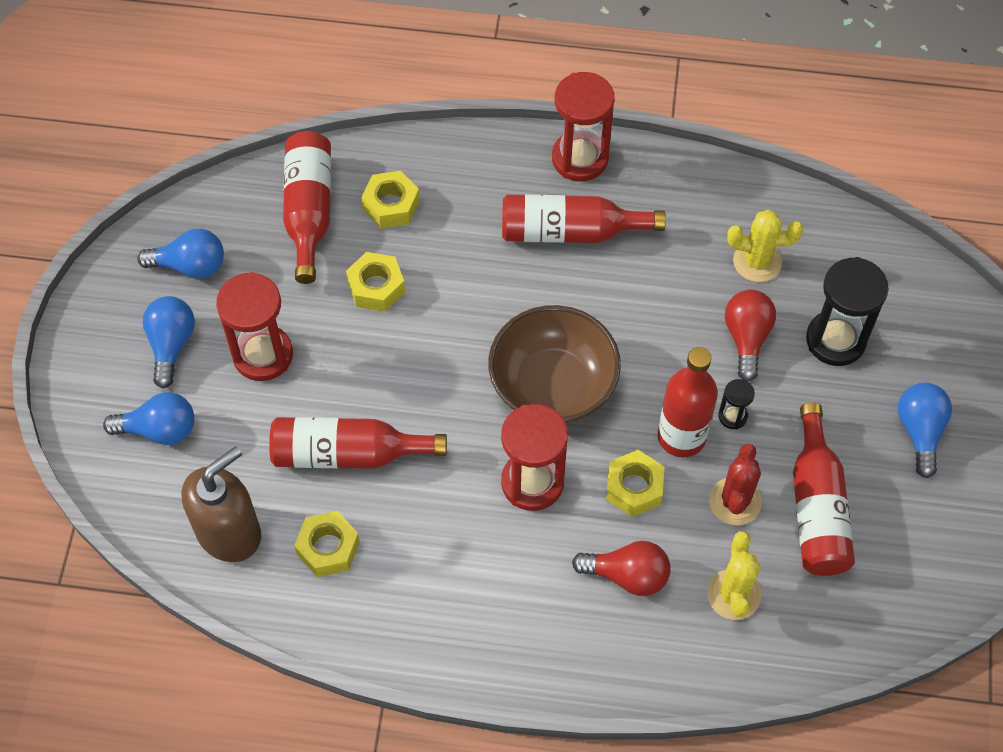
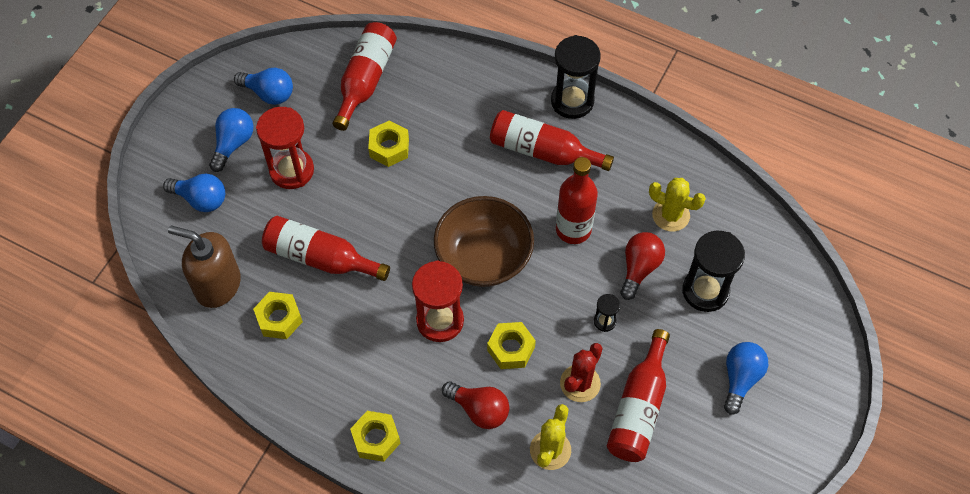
camera: 20 degrees right, 0 degrees up
(229, 532) = (217, 285): brown soap dispenser -> brown soap dispenser turned 135 degrees counterclockwise
(391, 205) = (424, 94): yellow nut -> yellow nut (376, 439)
(580, 158) = (572, 101): red hourglass -> black hourglass
(681, 436) = (561, 323): red bottle -> red bottle (573, 229)

